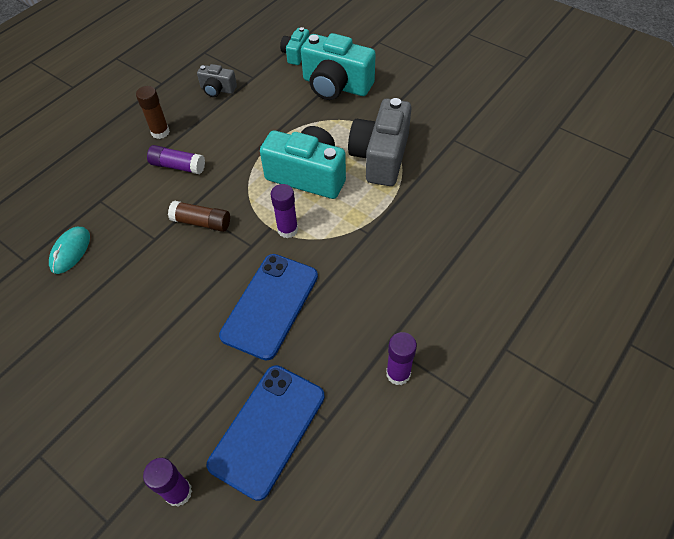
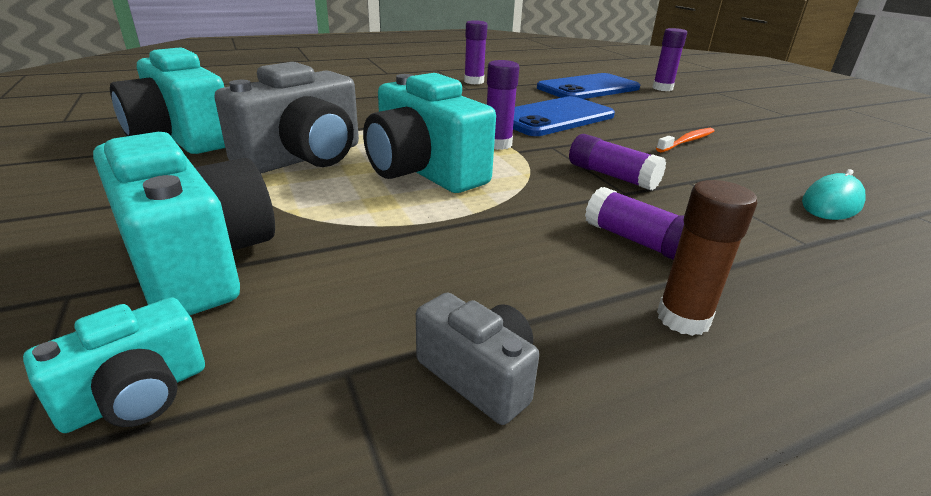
camera: 155 degrees left, 25 degrees down
(153, 309) = (687, 141): none -> orange toothbrush
(202, 222) = (612, 176): brown glue stick -> purple glue stick
(468, 143) = (182, 138): none -> turquoise camera

